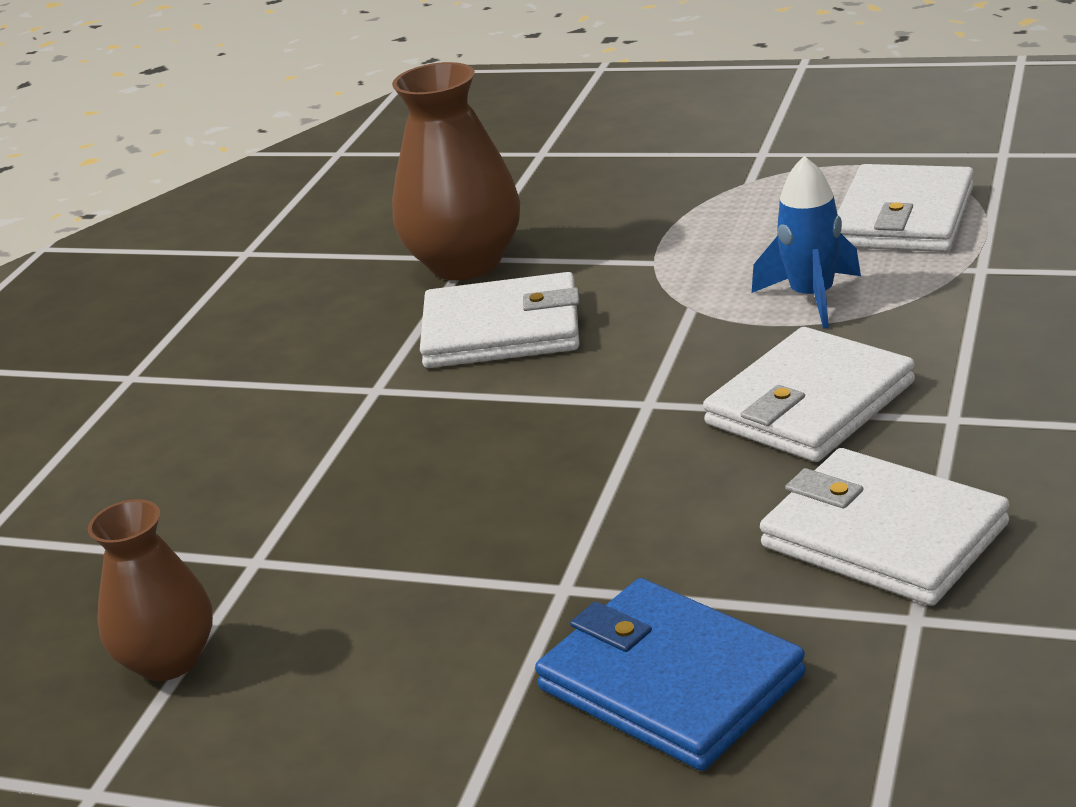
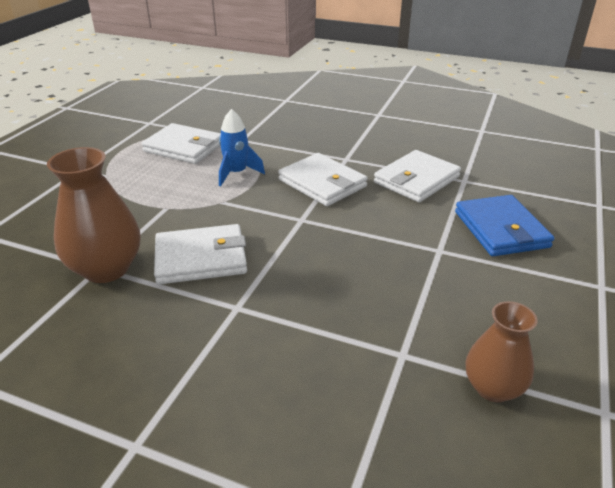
camera: 90 degrees left, 5 degrees up
(502, 330) = (201, 258): white wallet -> white wallet turned 75 degrees clockwise
(670, 682) = (501, 229): blue wallet -> blue wallet turned 60 degrees counterclockwise

